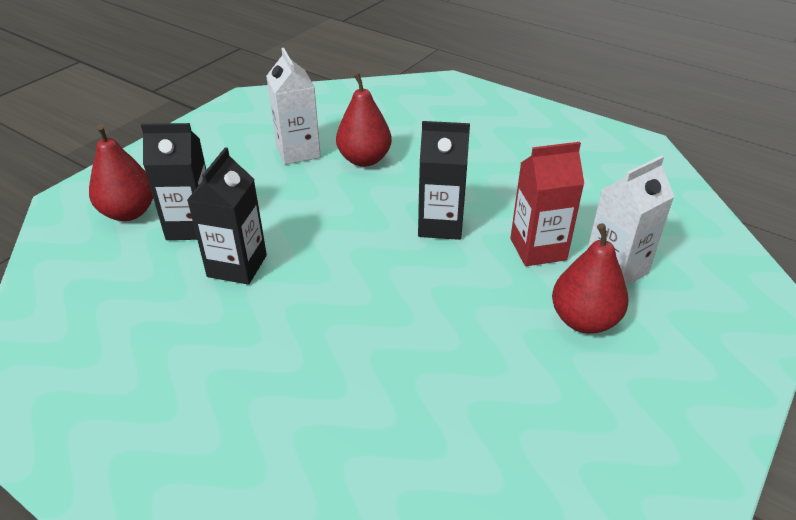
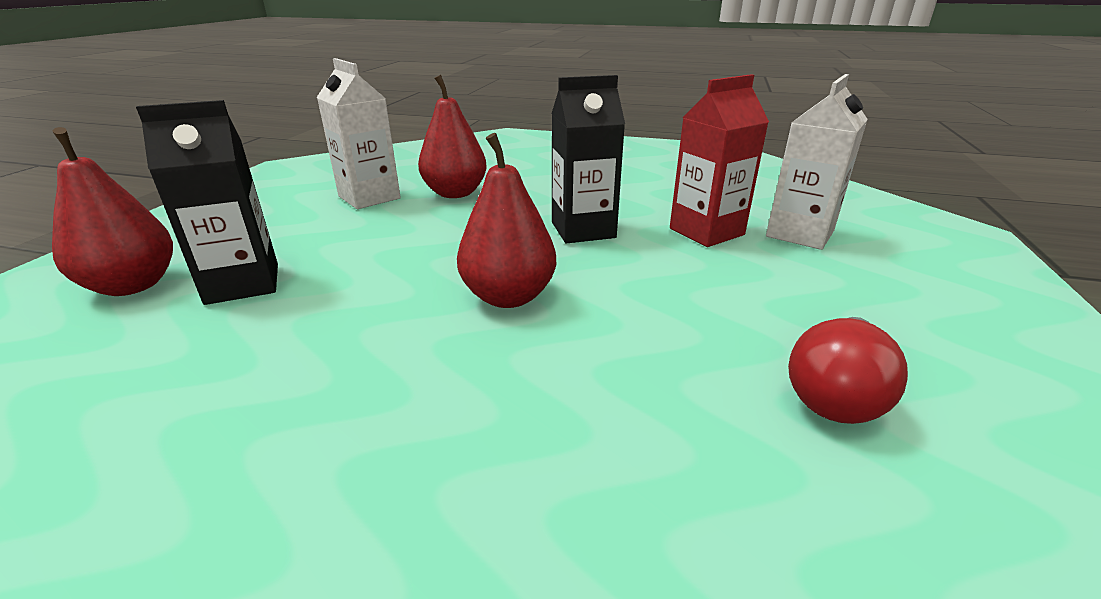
camera: 20 degrees left, 10 degrees down
(237, 266) = (333, 313): black carton -> none
(509, 410) = (835, 393): none -> red light bulb
(584, 320) = (817, 280): red pear -> red pear (508, 296)

